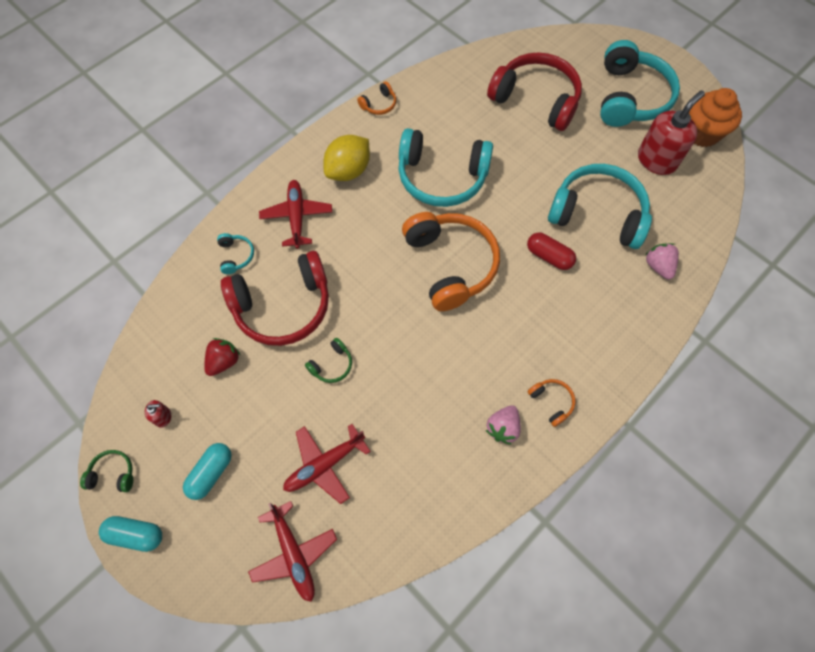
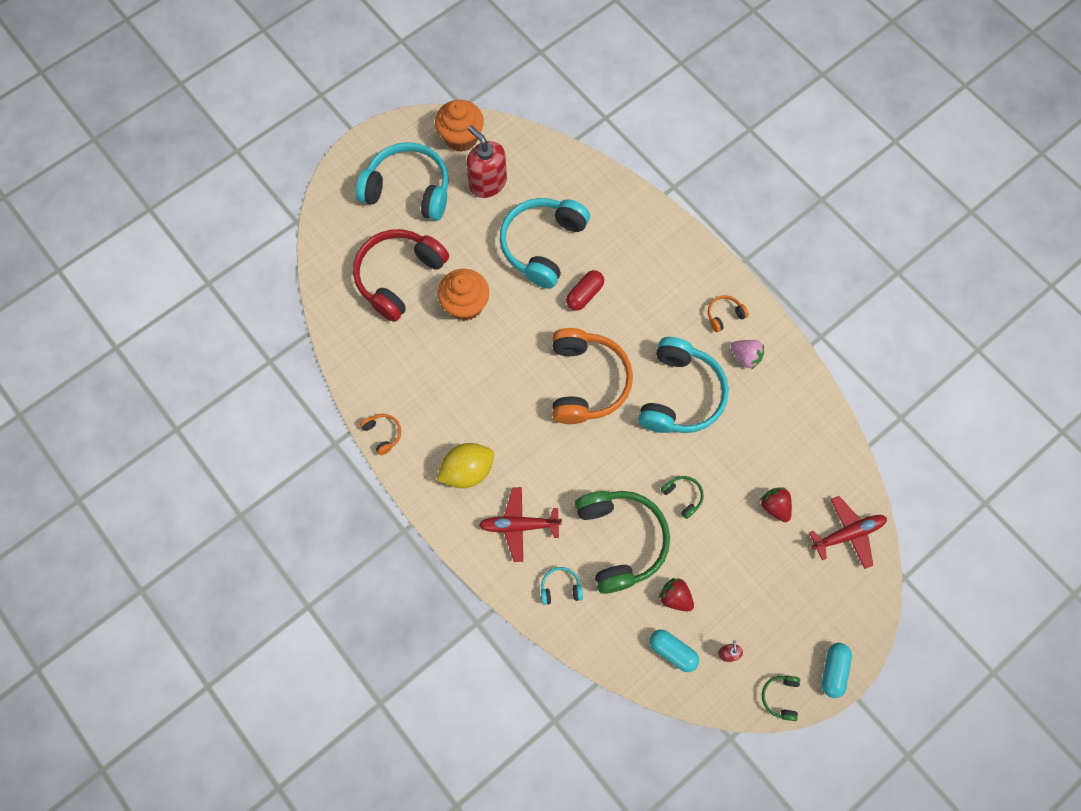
camera: 85 degrees left, 5 degrees up
(211, 473) = (780, 606): turquoise capsule -> turquoise capsule (672, 651)
(283, 306) = (620, 540): red headphones -> green headphones
(324, 465) = (774, 506): red plane -> red strawberry
(348, 171) = (467, 470): yellow lemon -> yellow lemon turned 75 degrees counterclockwise
(441, 177) = (485, 379): turquoise headphones -> turquoise headphones (680, 394)
(450, 264) = (586, 381): orange headphones -> orange headphones turned 105 degrees clockwise
(517, 154) = (465, 305): none -> orange cupcake
(658, 266) = (601, 206): pink strawberry -> none

